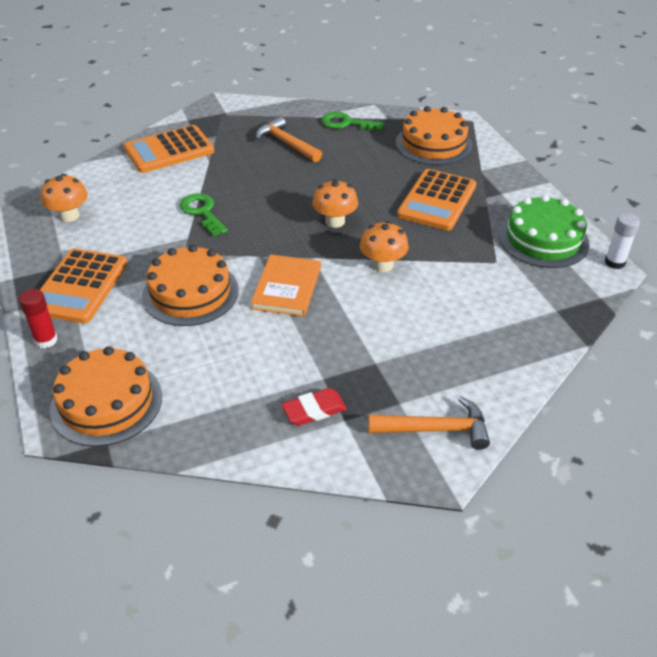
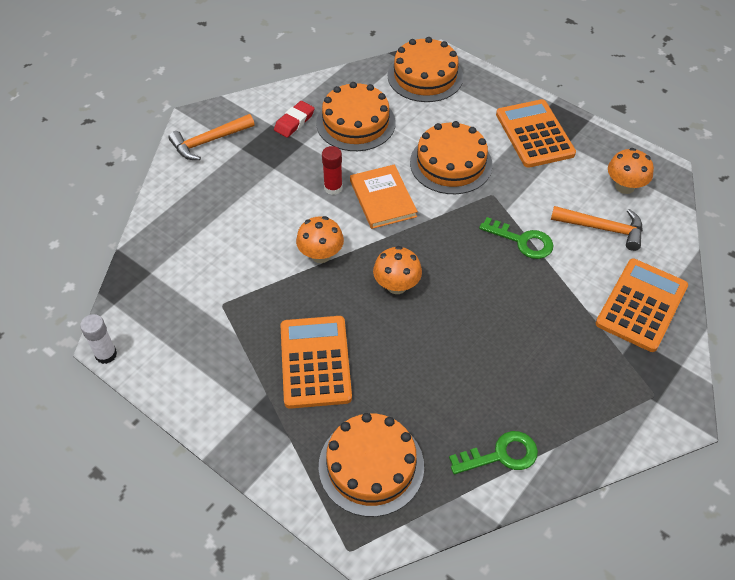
camera: 150 degrees right, 10 degrees up
(46, 340) = (507, 92): red glue stick -> red glue stick (333, 188)
(244, 377) = (356, 123): none -> orange cake
(286, 143) = (536, 378): orange hammer -> orange hammer (602, 228)
(543, 239) = (184, 355): green cake -> none

